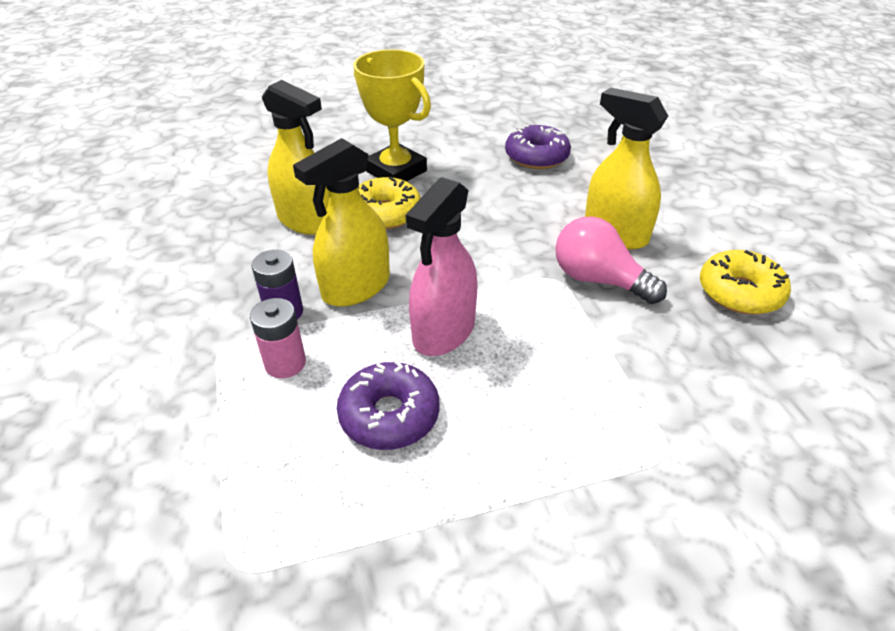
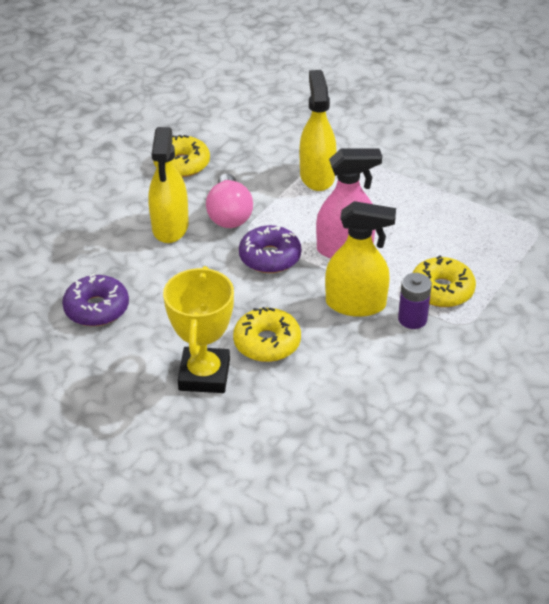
camera: 130 degrees left, 0 degrees up
(285, 363) = (441, 290): pink battery -> yellow donut
(307, 221) = (323, 377): yellow spray bottle -> yellow spray bottle (317, 176)
(389, 415) = (419, 234): purple donut -> purple donut (270, 257)

